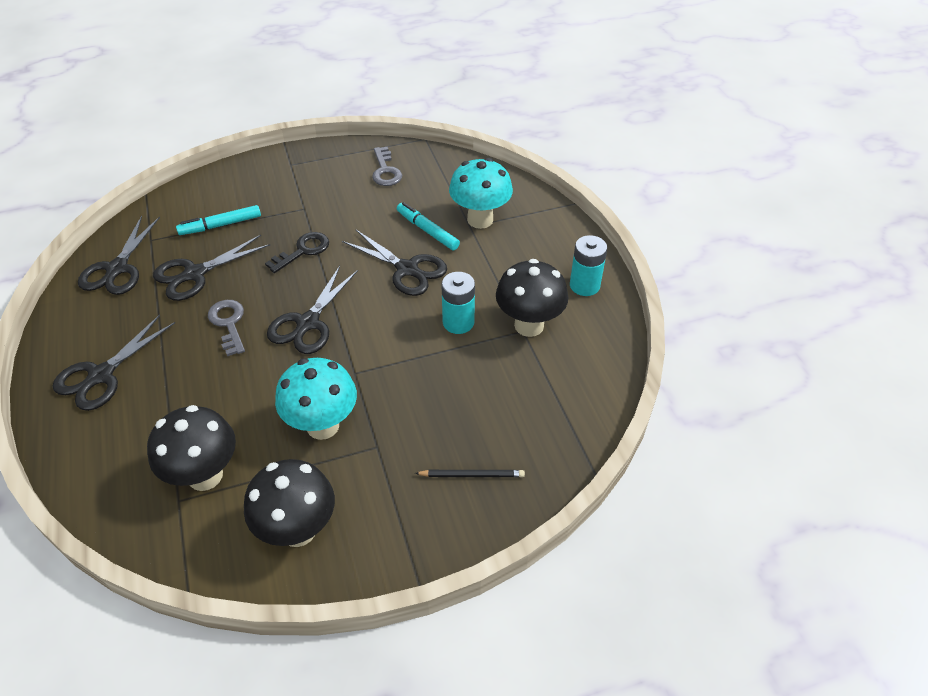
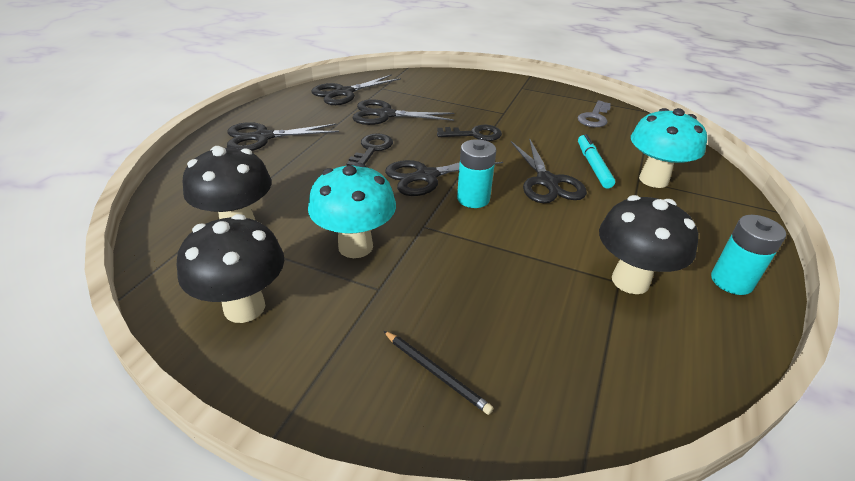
camera: 40 degrees right, 10 degrees down
(220, 225) = (434, 98): turquoise marker -> none
(228, 324) = (371, 149): grey key -> black key
(458, 322) = (556, 240): turquoise battery -> turquoise battery (473, 199)

